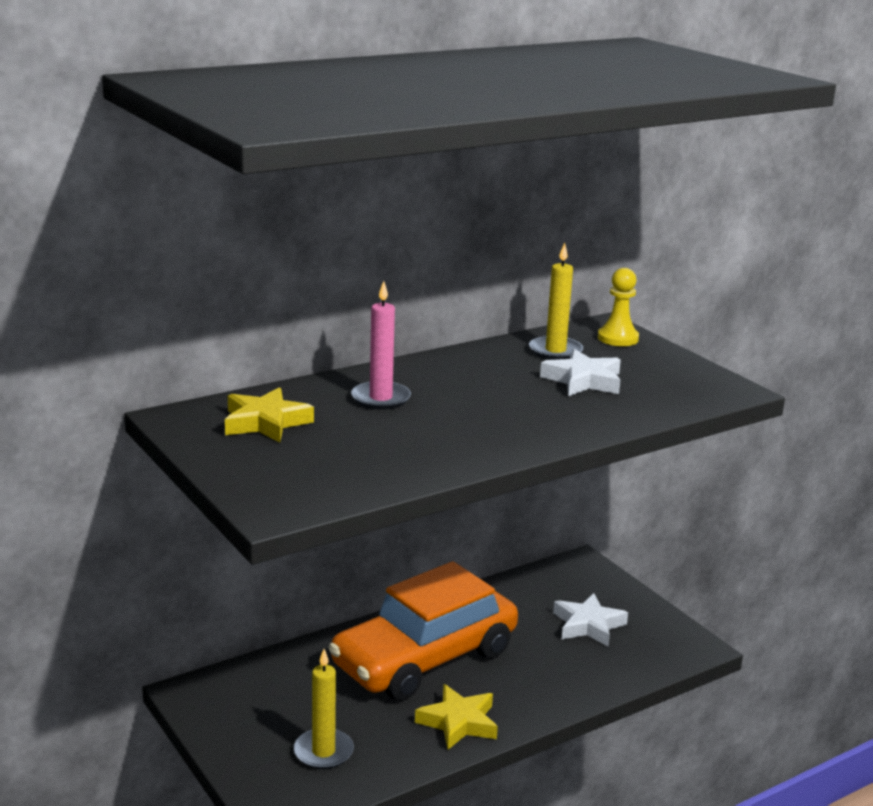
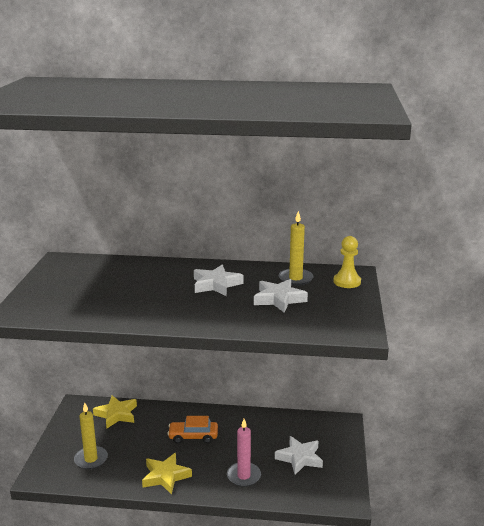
camera: 40 degrees right, 0 degrees up
(265, 422) = (89, 273): yellow star -> yellow star (116, 414)
(380, 398) = (159, 277): pink candle -> pink candle (243, 476)
(425, 658) = (193, 436): orange car -> orange car, size x0.43
(475, 385) = (216, 284): none -> white star

